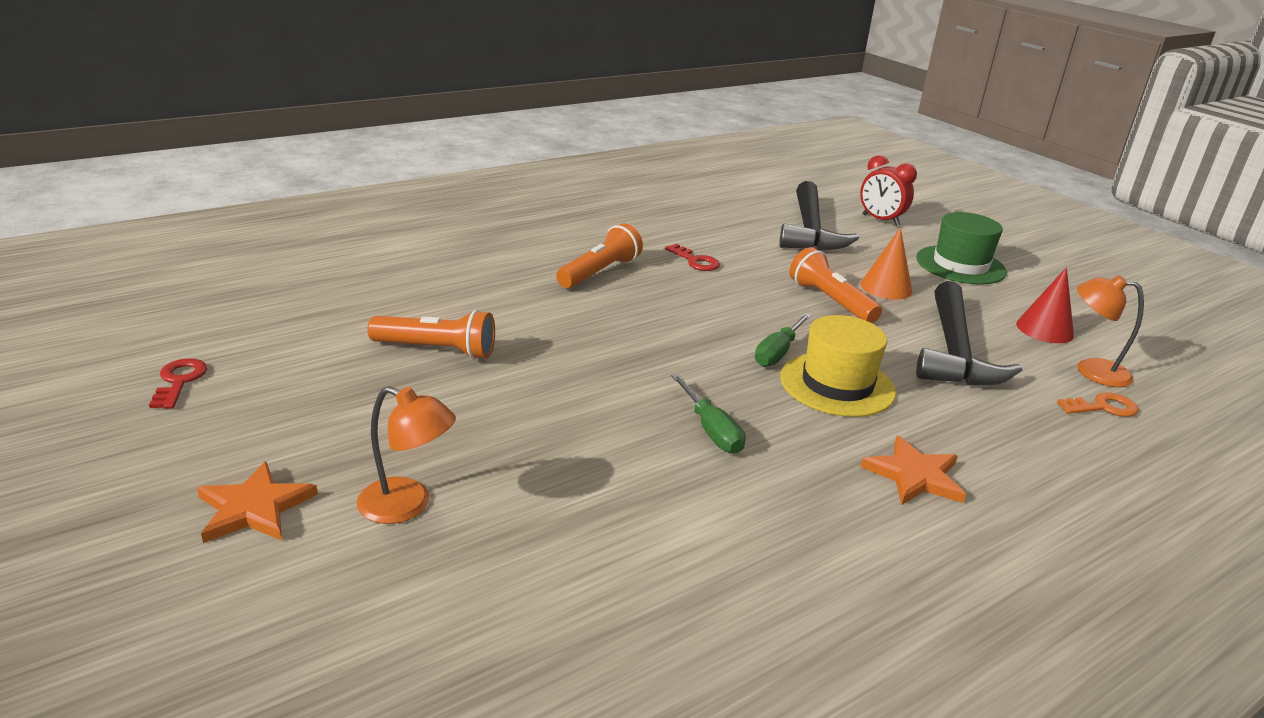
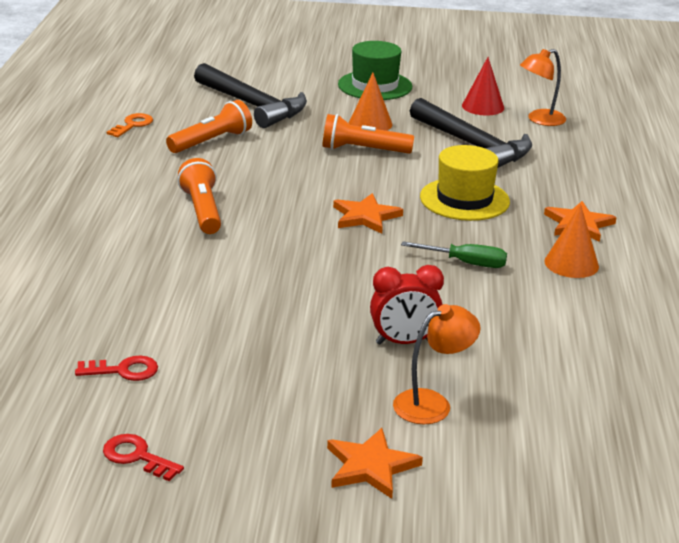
camera: 50 degrees left, 0 degrees up
(437, 350) = (236, 323): orange flashlight -> orange flashlight (211, 141)
(695, 261) = (238, 167): red key -> red key (123, 370)
(711, 345) = (365, 216): none -> orange star
(778, 353) = (404, 199): green screwdriver -> none
(818, 501) = (571, 264): none -> orange cone
(880, 220) = (274, 75): red clock -> red clock (404, 342)
(1103, 407) = (576, 138): orange key -> orange key (133, 125)

